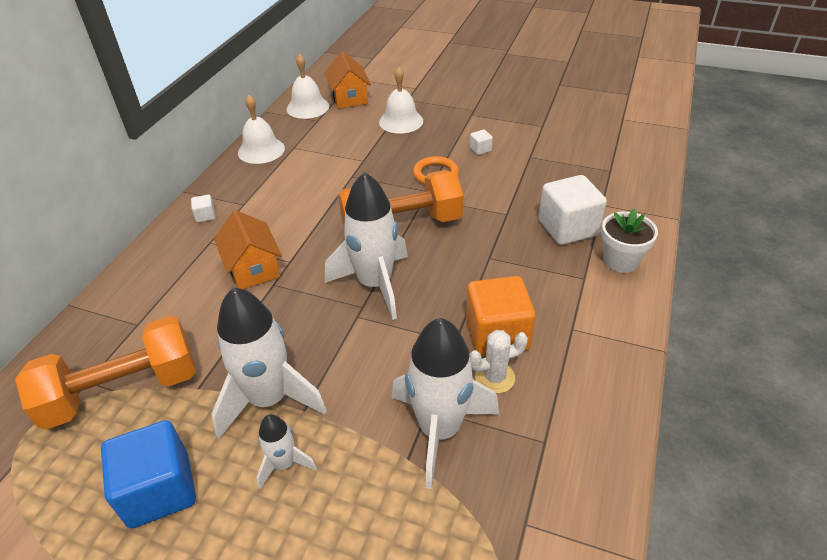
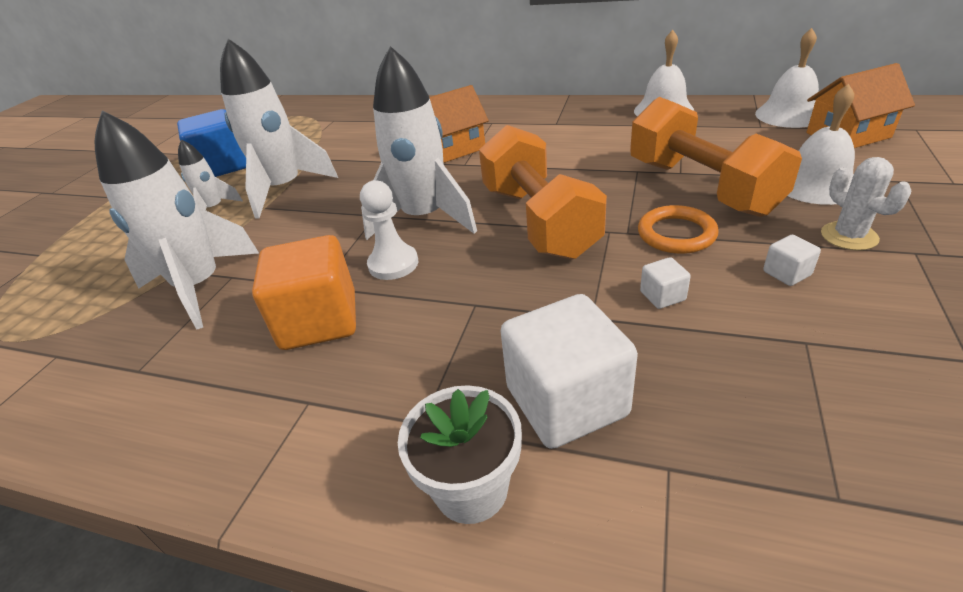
camera: 90 degrees right, 5 degrees down
(123, 391) = (319, 133): orange dumbbell -> orange dumbbell (701, 187)
(205, 216) = (531, 112): white cube -> white cube (662, 296)
(435, 299) = (393, 264): none -> white pawn
(495, 377) = (250, 323): white cactus -> white cactus (849, 236)

